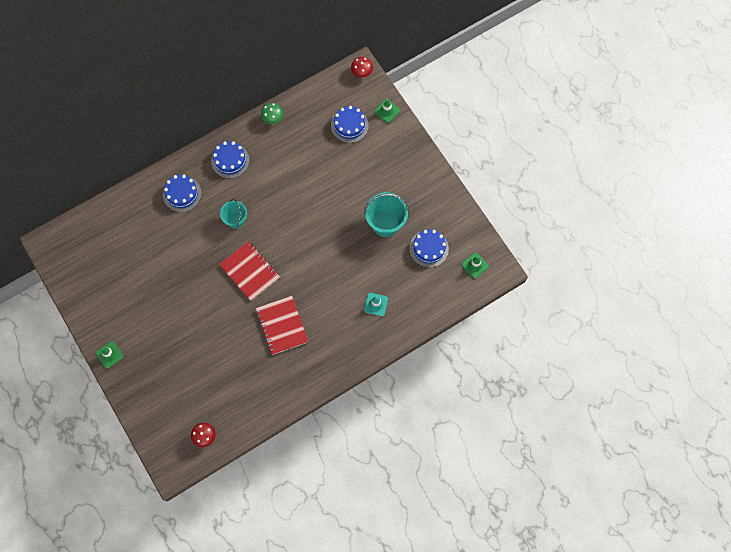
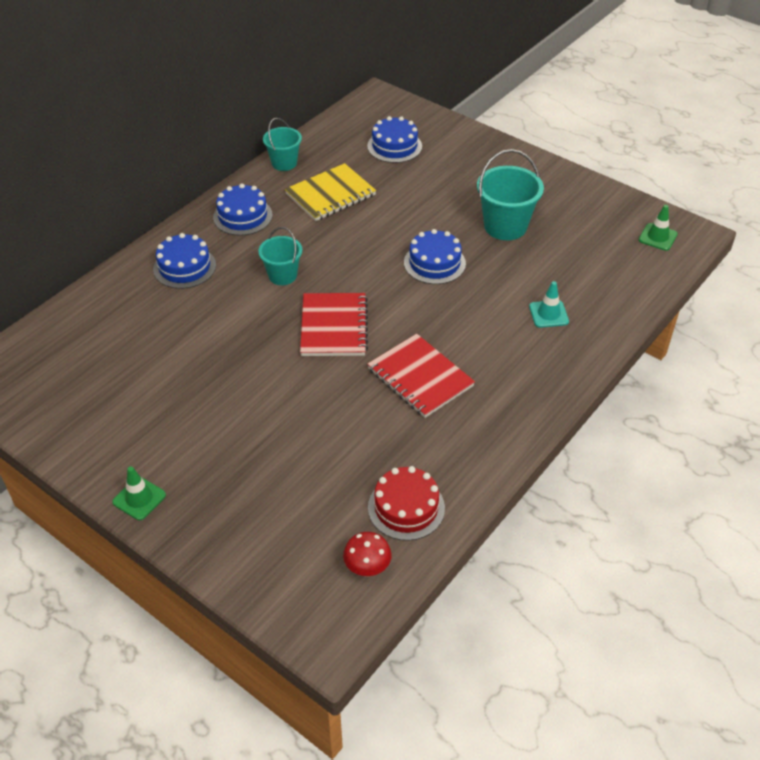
camera: 20 degrees left, 25 degrees down
(238, 408) = (406, 507): none -> red cake
(250, 271) = (334, 327): red notebook -> red notebook turned 60 degrees clockwise
(273, 119) = (284, 163): green mushroom -> turquoise bucket
(290, 159) = (330, 194): none -> yellow notebook
(362, 73) = (382, 98): red mushroom -> none
(387, 111) = (436, 123): green traffic cone -> none
(429, 248) = (582, 236): blue cake -> blue cake (434, 263)

